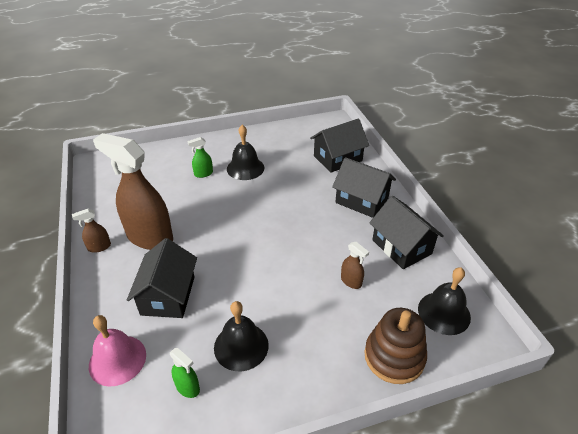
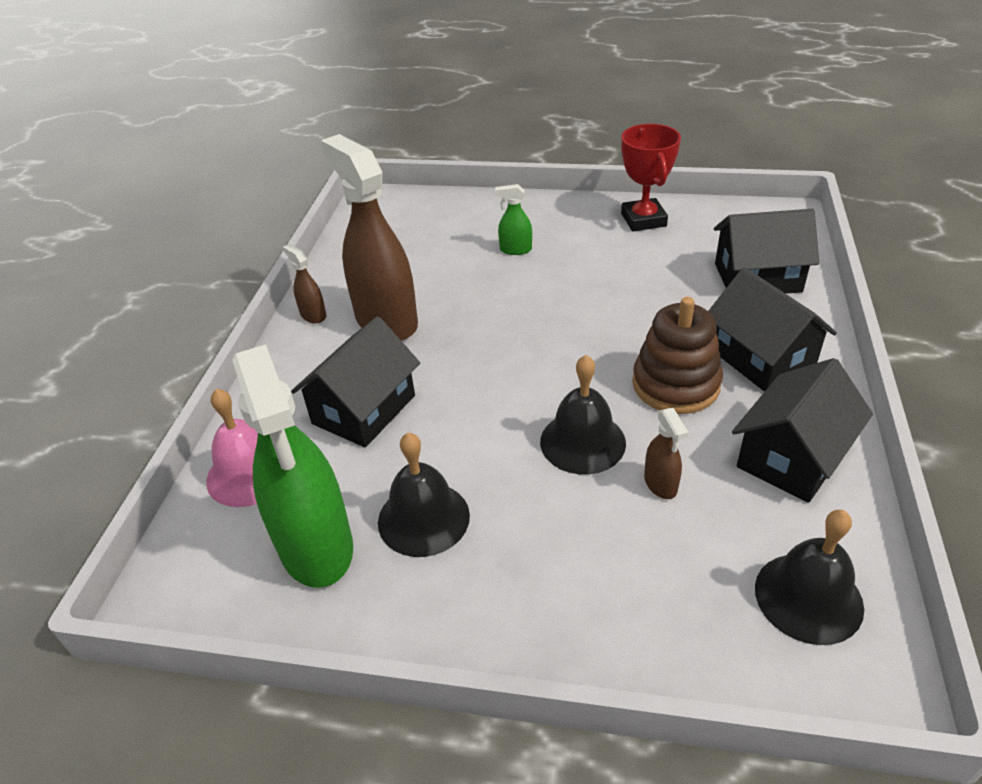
camera: 30 degrees right, 0 degrees up
(99, 247) = (313, 315): brown spray bottle -> brown spray bottle turned 45 degrees clockwise
(188, 387) = (316, 546): green spray bottle -> green spray bottle, size x2.37
(245, 168) = (586, 256): black bell -> black bell (582, 442)
(264, 140) = (643, 220): none -> red trophy
(394, 356) = (664, 633): brown stacking toy -> brown stacking toy (675, 384)
(401, 247) = (792, 457): black house -> black house turned 45 degrees clockwise

